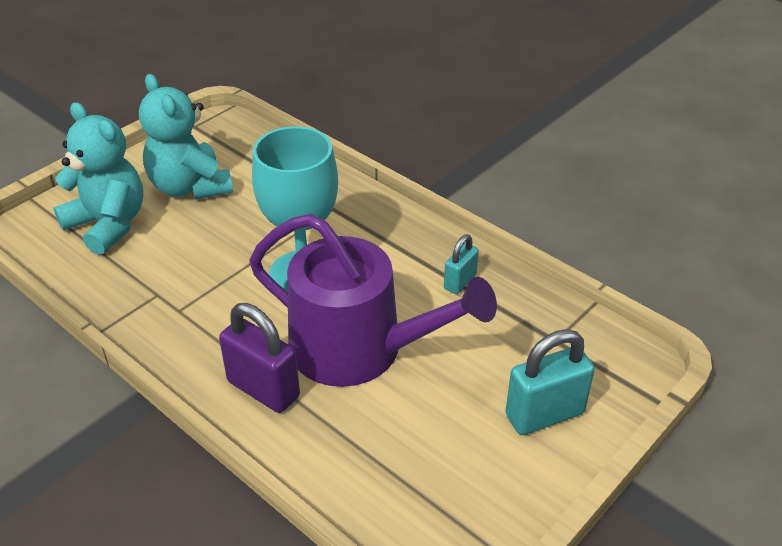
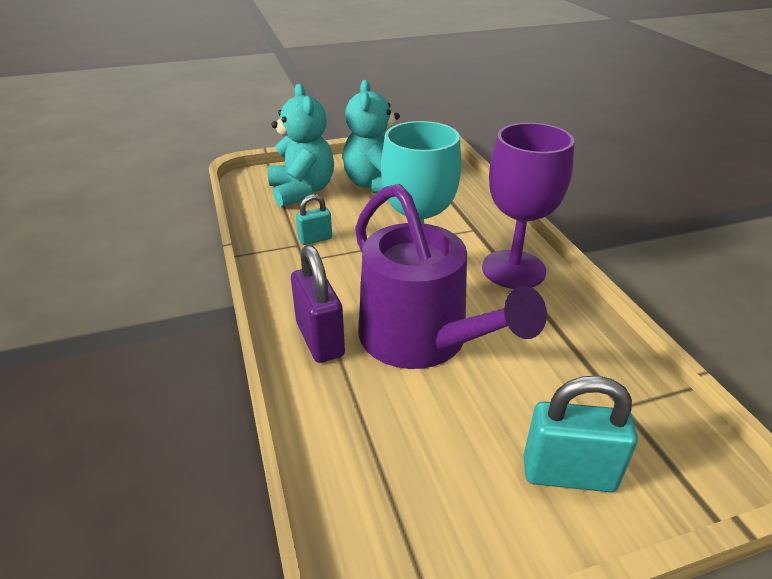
camera: 30 degrees right, 5 degrees down
(396, 242) = (513, 269): none -> purple goblet
(460, 282) = (552, 319): turquoise padlock -> turquoise padlock (315, 239)

